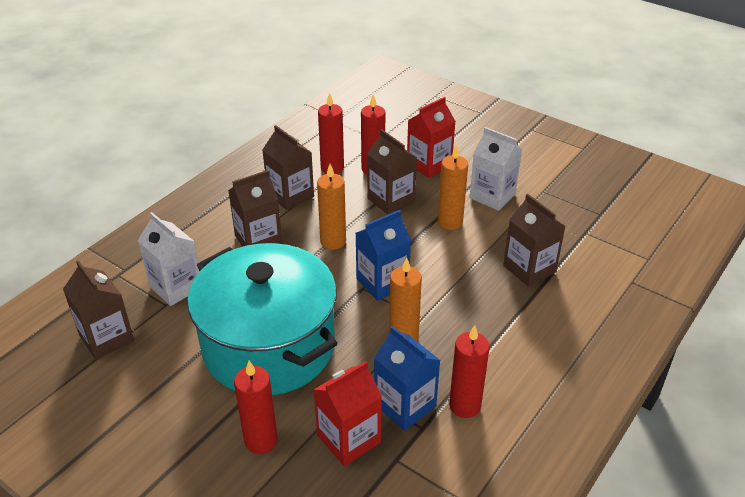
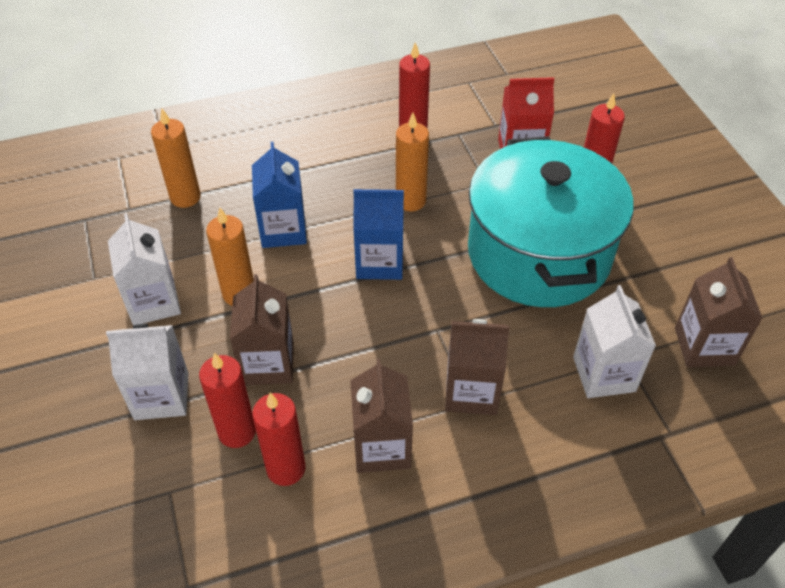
camera: 145 degrees left, 10 degrees up
(333, 241) = (387, 340): orange candle -> orange candle (185, 197)
(405, 405) = (458, 152): blue carton -> blue carton (283, 230)
(429, 164) = (161, 396): red carton -> white carton
(529, 269) = (230, 202): brown carton -> none

